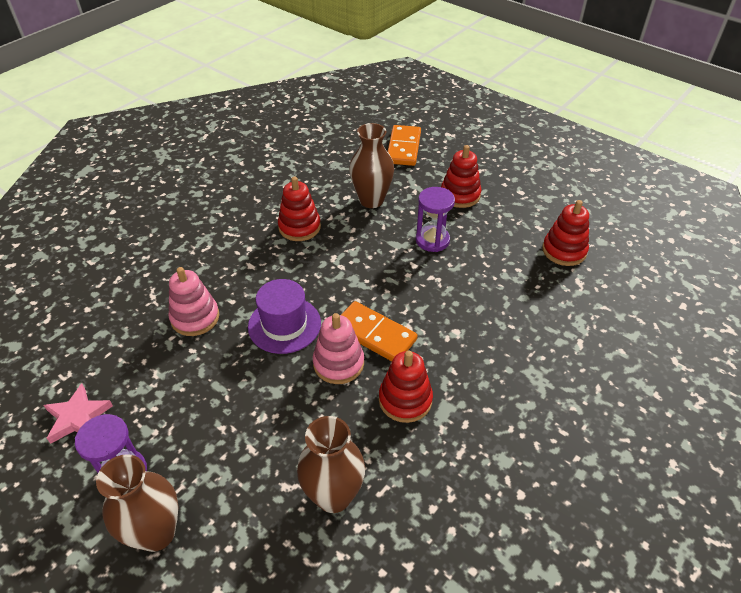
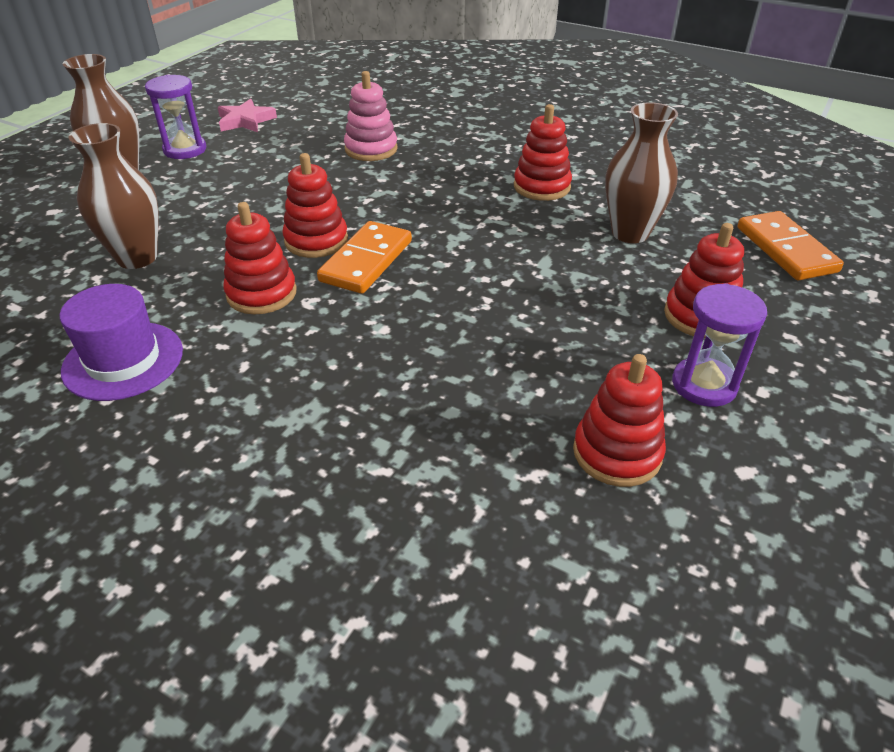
camera: 80 degrees right, 5 degrees down
(284, 325) = (370, 199): purple hat -> purple hat (123, 360)
(338, 363) = (316, 240): pink stacking toy -> red stacking toy
(403, 148) = (785, 249): orange domino -> orange domino turned 75 degrees clockwise
(432, 240) = (569, 294): purple hourglass -> purple hourglass (704, 385)

